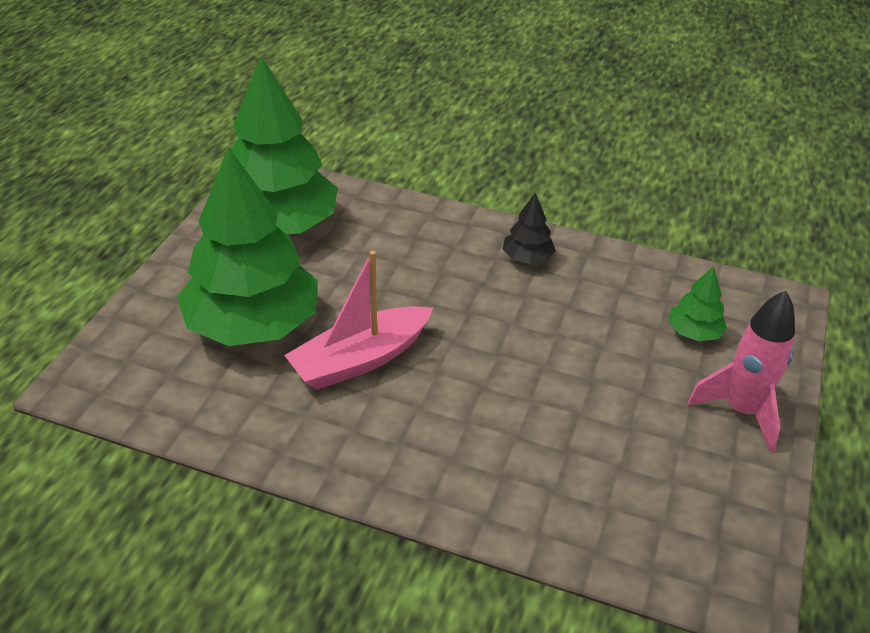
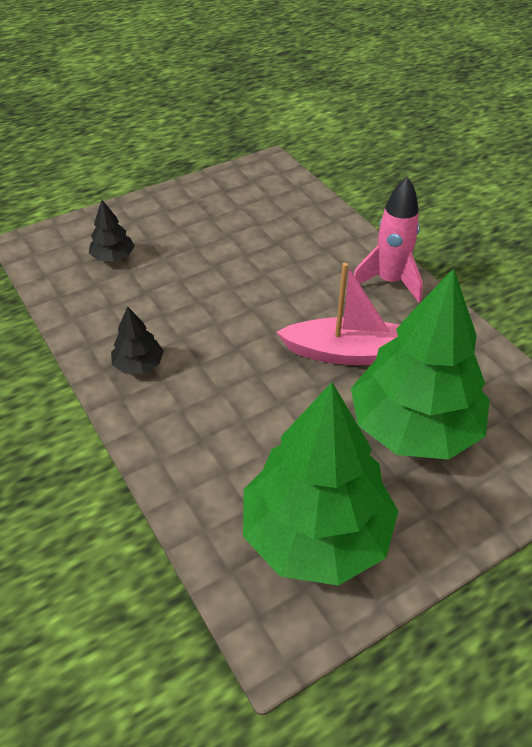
camera: 140 degrees left, 5 degrees up
(694, 332) = (113, 257): green tree -> black tree
(741, 411) = (157, 212): pink rocket -> pink rocket (389, 282)

